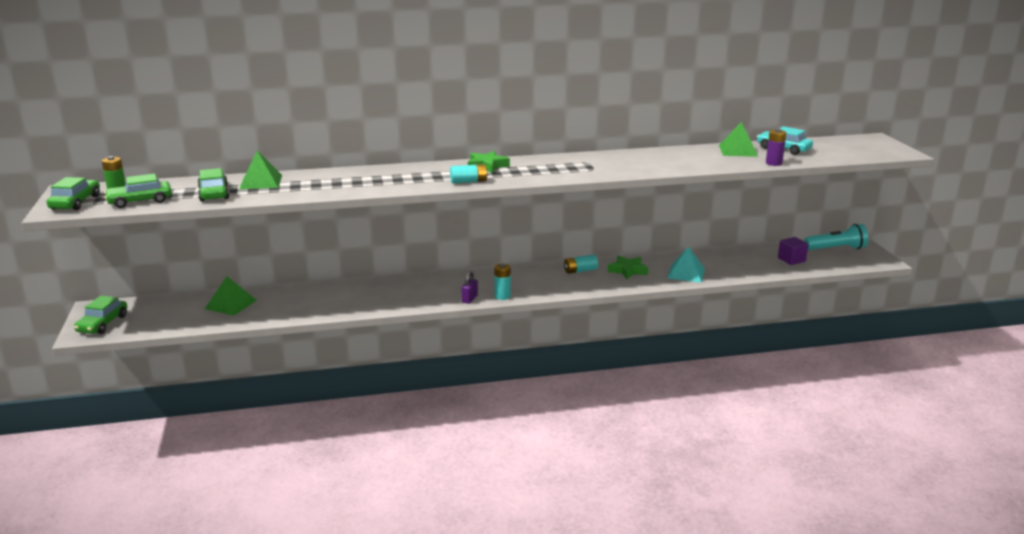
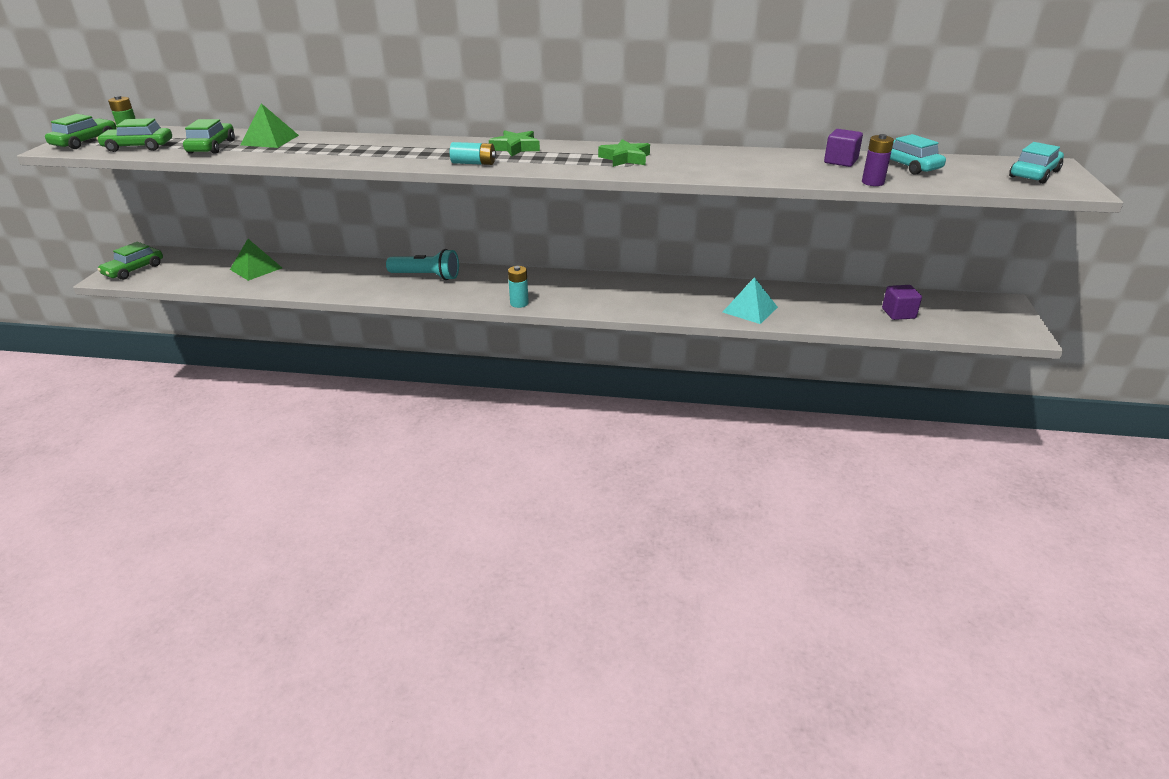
camera: 20 degrees right, 10 degrees up
(469, 299) = (482, 301): purple padlock -> none
(580, 271) = (628, 287): turquoise battery -> none
(628, 270) = (683, 295): green star -> green star (625, 158)
(738, 150) = (840, 161): green pyramid -> purple cube
(836, 249) = (971, 308): turquoise flashlight -> turquoise flashlight (426, 276)
(868, 146) = (1034, 174): none -> turquoise car

